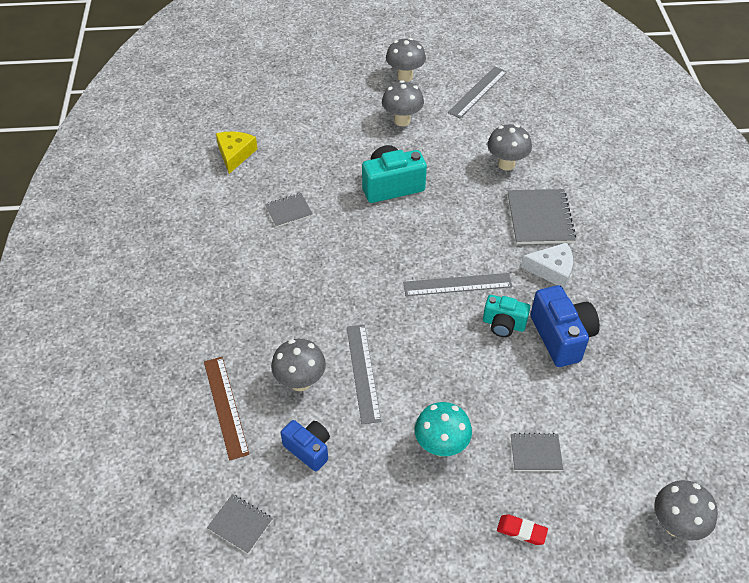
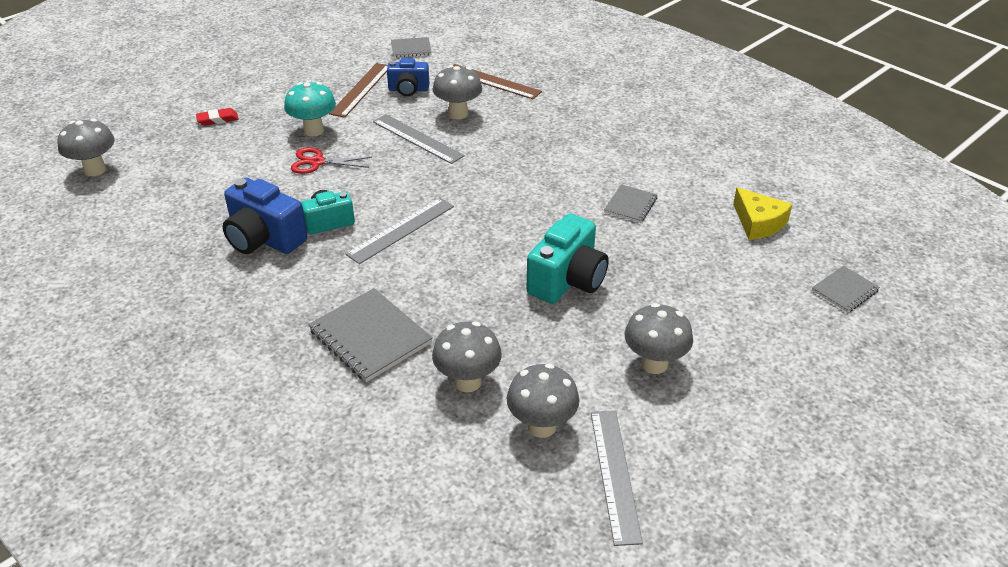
camera: 140 degrees right, 10 degrees down
(350, 483) = (361, 89): none -> brown ruler
(405, 76) = (736, 434): grey mushroom -> grey mushroom (541, 426)
(467, 399) = (317, 162): none -> red scissors
(536, 453) = (234, 158): grey notebook -> grey notebook (845, 290)
(552, 270) = (315, 290): white cheese -> none

